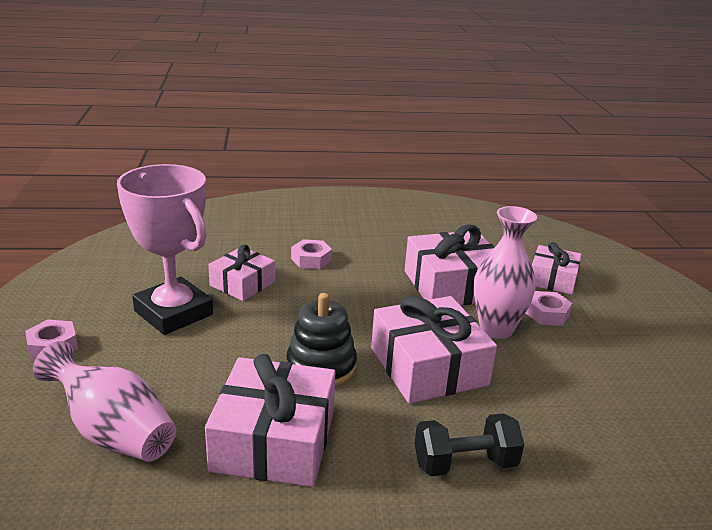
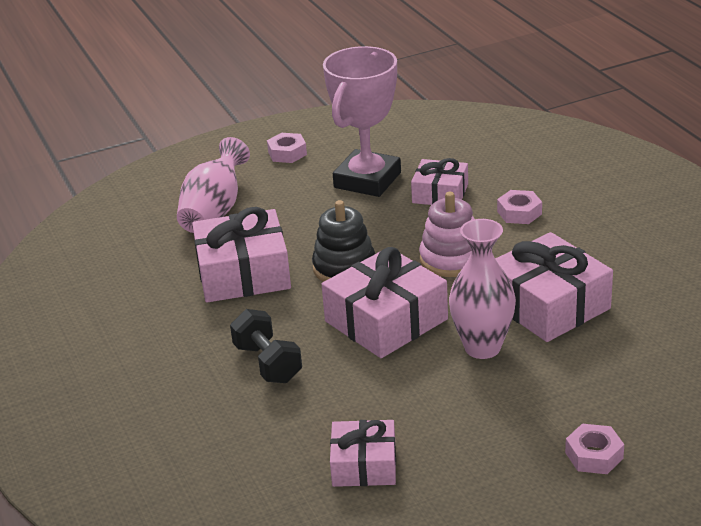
camera: 75 degrees right, 5 degrees up
(354, 307) = (451, 259): none -> pink stacking toy
(547, 314) = (543, 376): pink nut -> pink nut (594, 455)
(552, 279) = (631, 371): pink gift -> pink gift (364, 465)

